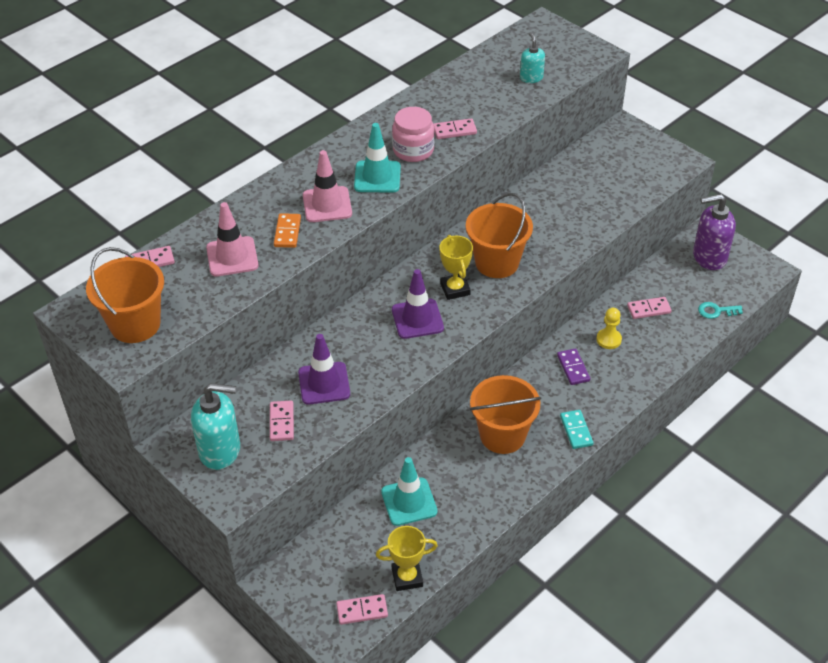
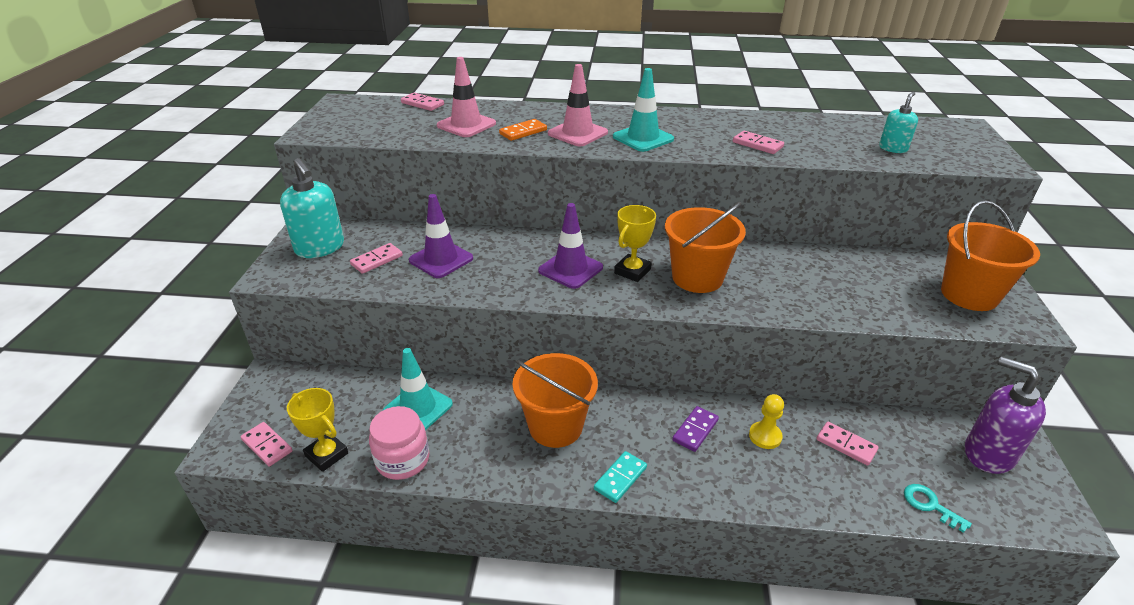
camera: 50 degrees right, 10 degrees down
(135, 324) = (351, 122): orange bucket -> orange bucket (969, 295)
(413, 150) = (700, 139): pink jar -> pink jar (402, 460)

